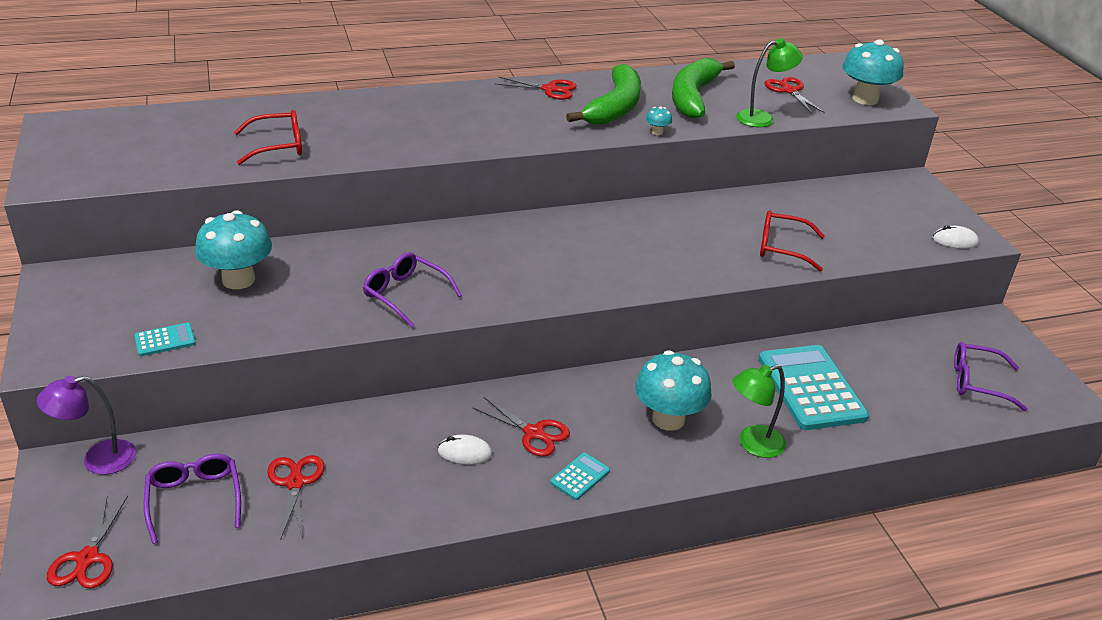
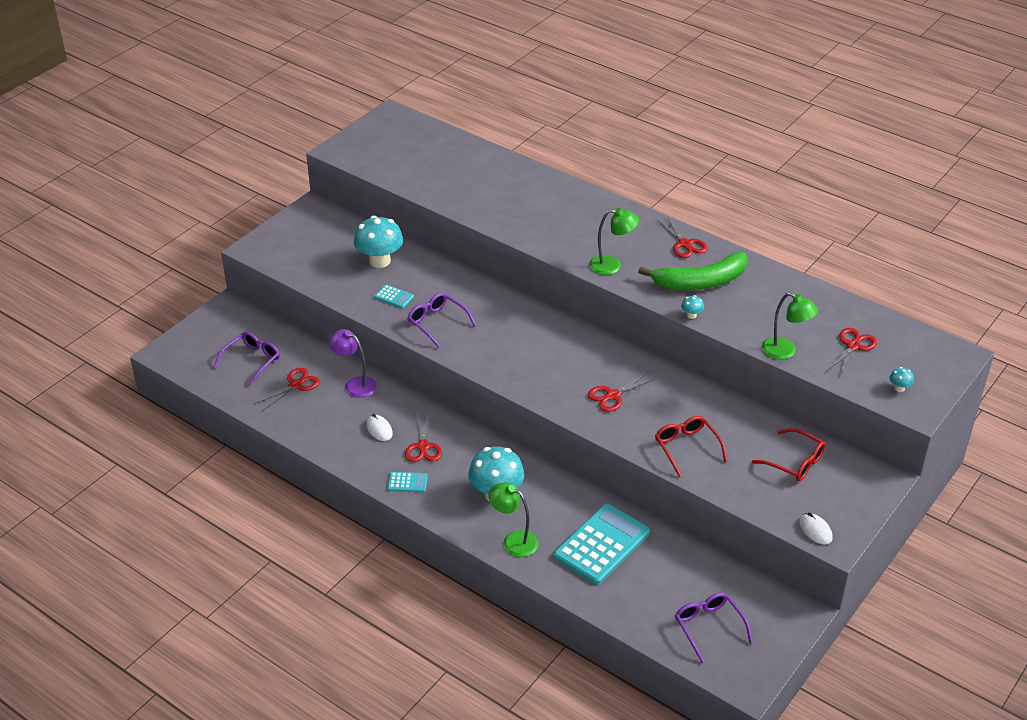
camera: 55 degrees right, 5 degrees up
(87, 558) = (188, 355): red scissors -> red scissors (613, 395)
(98, 460) = (245, 315): purple lamp -> purple lamp (354, 385)
(165, 340) = (306, 271): turquoise calculator -> turquoise calculator (394, 297)
(278, 146) = (467, 191): red glasses -> red glasses (794, 462)
(405, 295) = (437, 323): purple glasses -> purple glasses turned 45 degrees counterclockwise
(527, 133) = (612, 265): none -> green lamp
(693, 97) = (770, 307): green banana -> none
(865, 99) = (899, 388): turquoise mushroom -> turquoise mushroom, size x0.42

